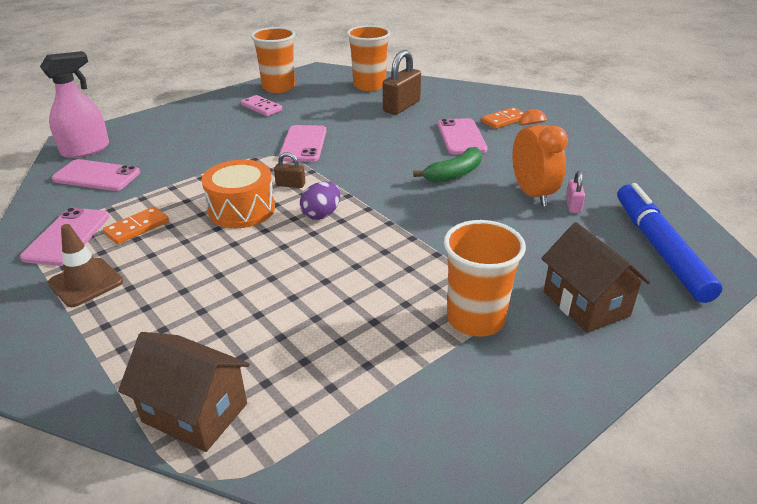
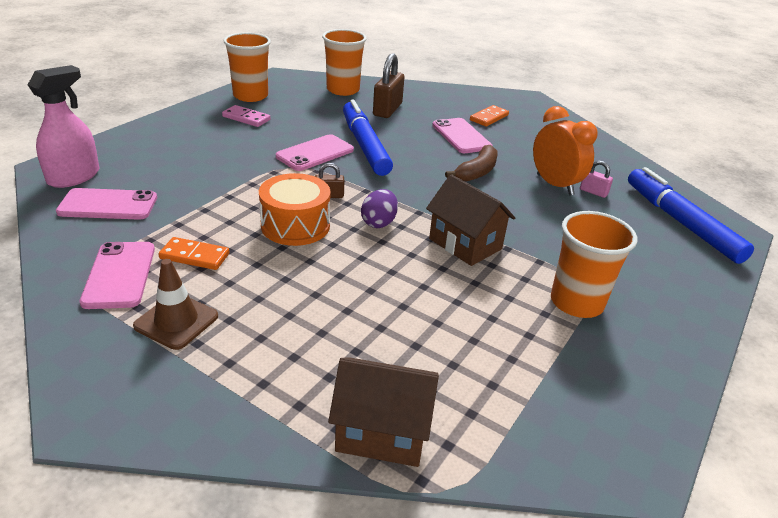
camera: 20 degrees left, 0 degrees up
(137, 228) = (194, 256): orange domino -> orange domino turned 75 degrees clockwise
(303, 144) = (315, 153): pink phone -> pink phone turned 60 degrees clockwise
(356, 140) = (364, 145): none -> blue marker
(454, 174) = (476, 172): green banana -> brown banana
(573, 205) = (593, 192): pink padlock -> pink padlock turned 45 degrees counterclockwise
(585, 304) = (654, 277): brown house -> brown house (465, 244)

